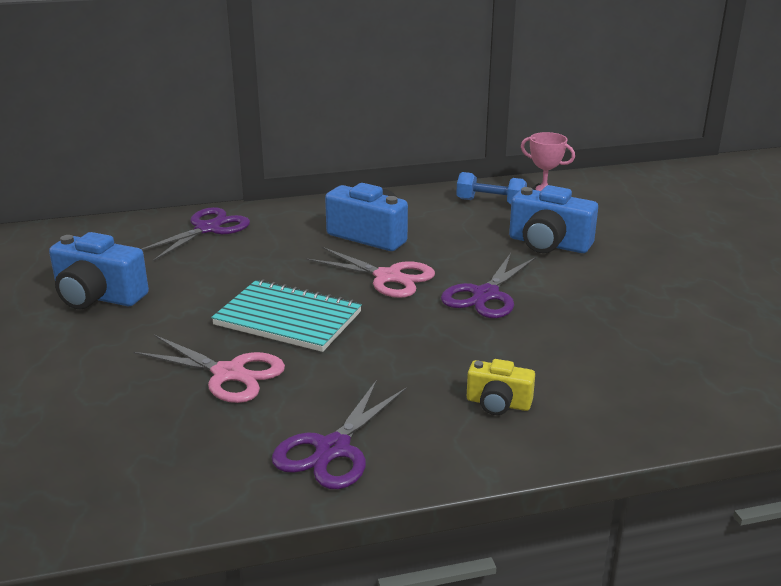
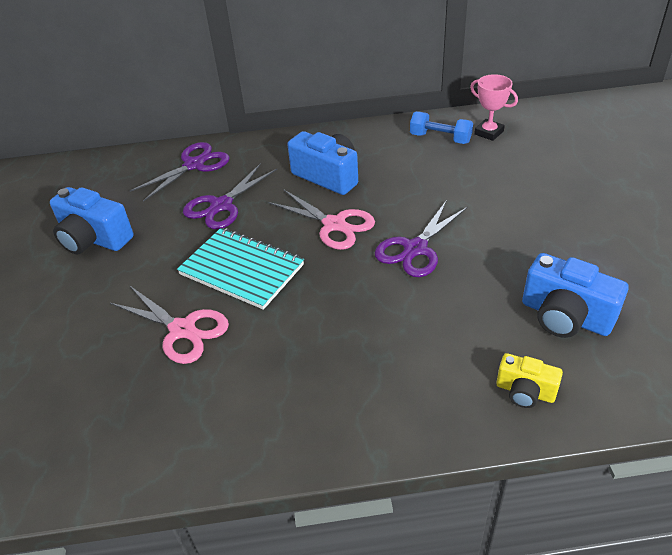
camera: 10 degrees right, 15 degrees up
(333, 449) = (252, 421): purple scissors -> purple scissors (221, 205)
(498, 403) = (402, 377): yellow camera -> yellow camera (525, 391)
(548, 244) = (483, 190): blue camera -> blue camera (565, 316)

